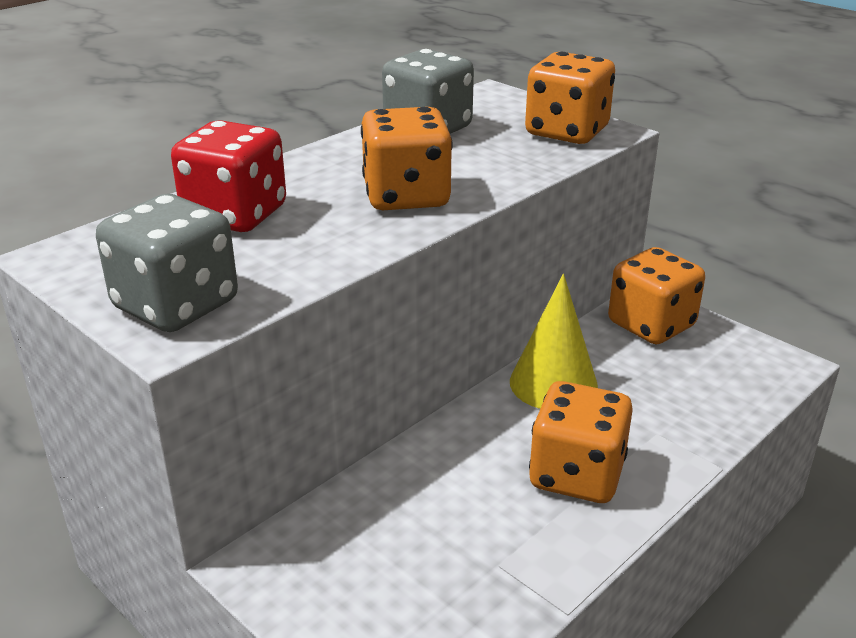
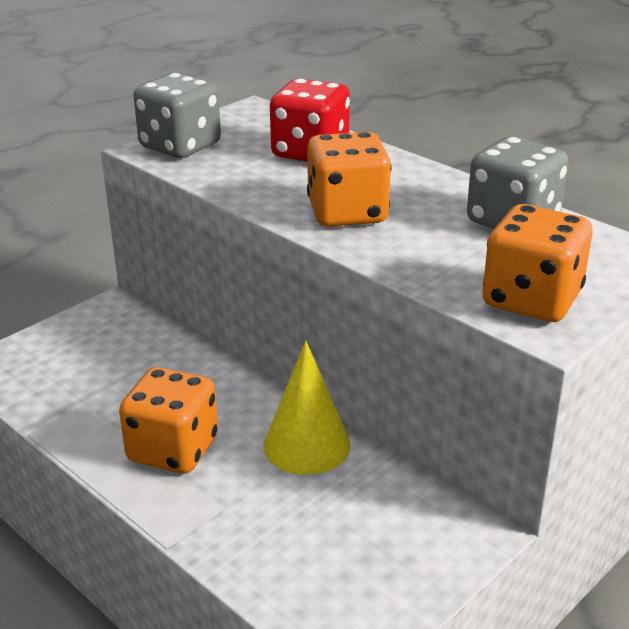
camera: 90 degrees right, 0 degrees up
(651, 325) = (424, 530): orange dice -> none

